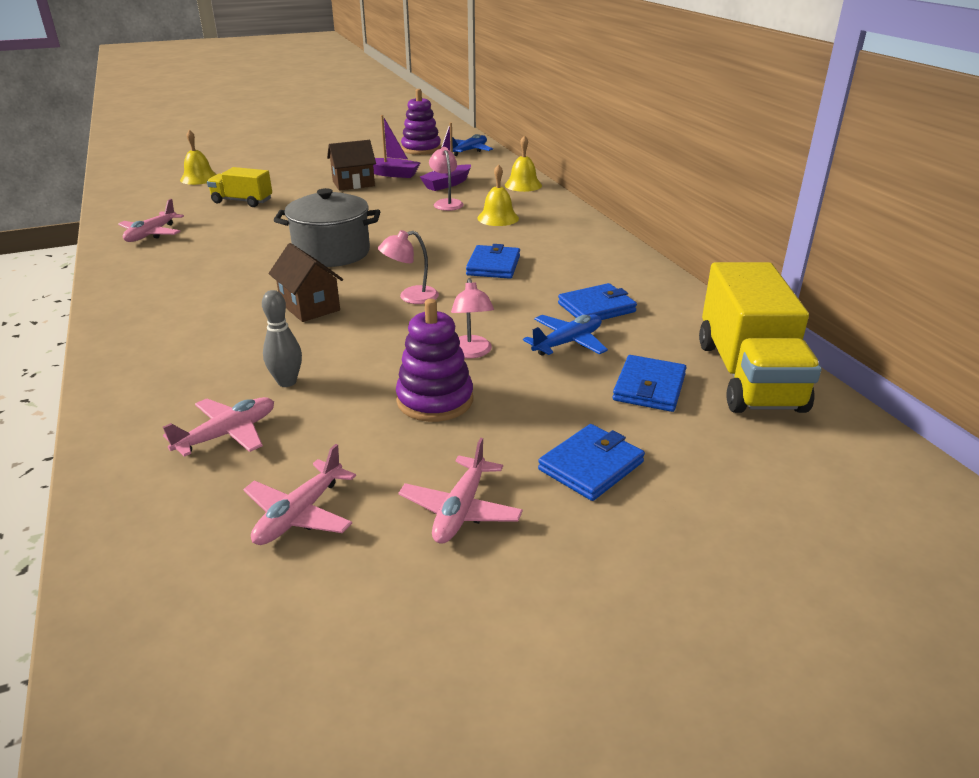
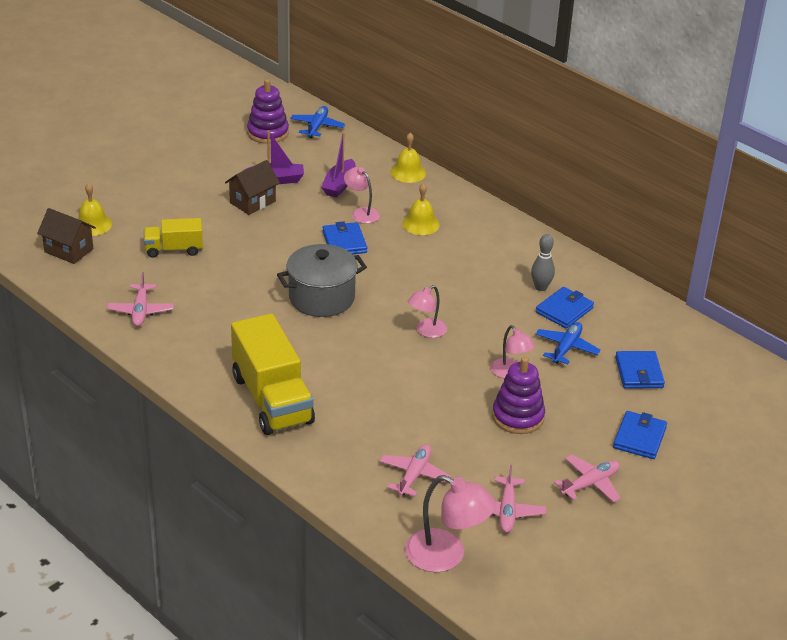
camera: 25 degrees left, 5 degrees up
(142, 554) = (446, 556): none -> pink lamp
(287, 382) = (411, 428): grey bowling pin -> grey bowling pin (541, 287)
(309, 307) = (361, 359): brown house -> brown house (68, 250)
(460, 510) = (590, 484): pink plane -> pink plane turned 120 degrees counterclockwise
(493, 265) = (461, 283): blue wallet -> blue wallet (344, 242)
(748, 375) = (691, 347): yellow truck -> yellow truck (272, 399)

